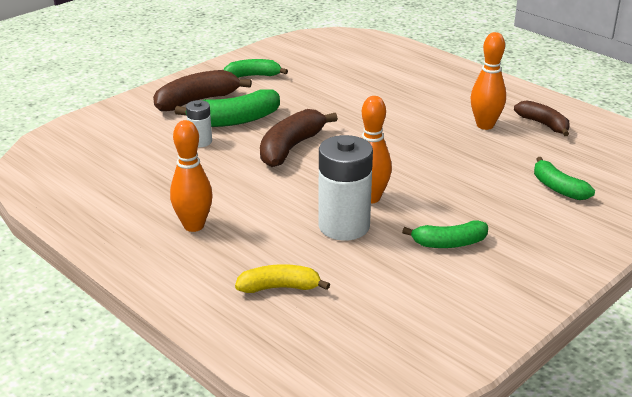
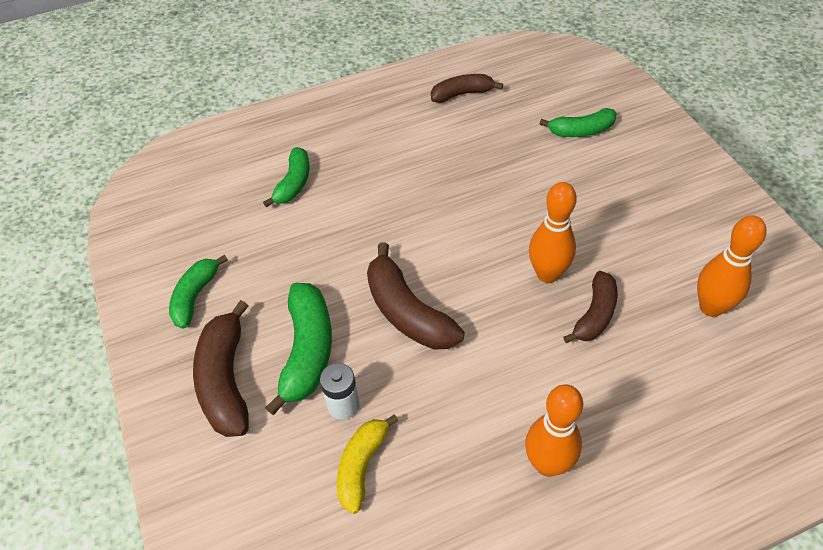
camera: 65 degrees left, 20 degrees up
(280, 287) = (696, 408): yellow banana -> yellow banana (362, 466)
(344, 226) = (595, 315): white battery -> brown banana
(449, 243) = (651, 241): green banana -> green banana (294, 183)
(485, 125) = (442, 134): orange bowling pin -> orange bowling pin (711, 307)

